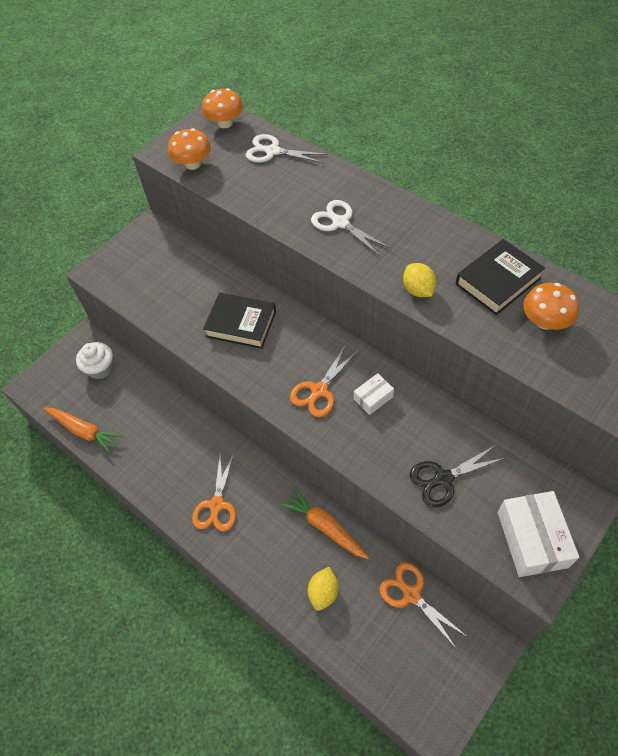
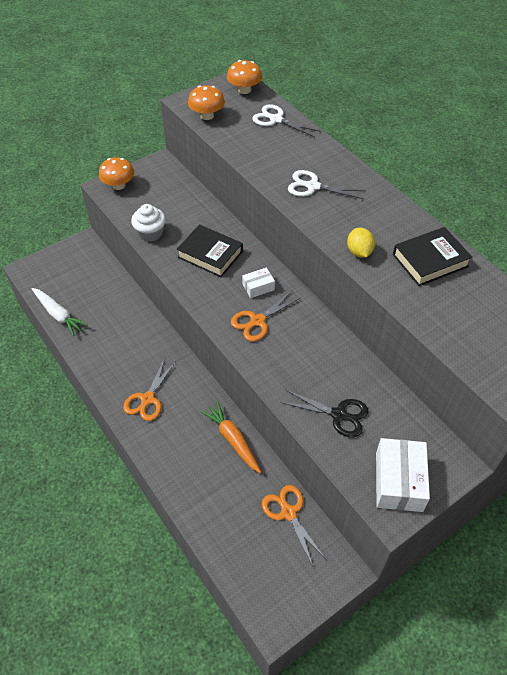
camera: 10 degrees right, 5 degrees down
(84, 431) = (58, 315): orange carrot -> white carrot
(100, 368) = (88, 270): white cupcake -> white cupcake (150, 233)
(323, 592) = (214, 491): yellow lemon -> none
(340, 223) = (313, 186): white scissors -> white scissors turned 45 degrees counterclockwise
(373, 398) = (301, 337): white box -> white box (258, 287)
(443, 478) = (338, 415): black scissors -> black scissors turned 150 degrees counterclockwise
(545, 321) = (459, 301): orange mushroom -> orange mushroom (118, 185)

